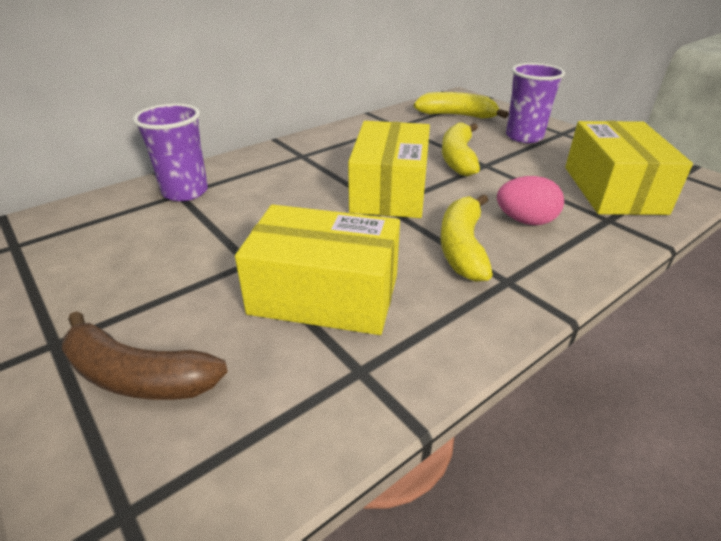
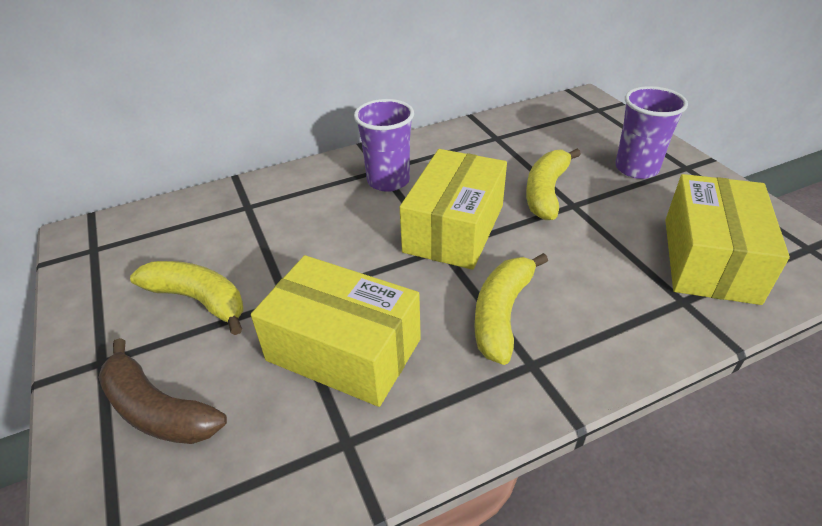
camera: 15 degrees right, 5 degrees up
(185, 192) = (254, 204): purple cup -> purple cup (388, 181)
(457, 115) = (570, 128): yellow banana -> yellow banana (198, 299)
(525, 221) = (585, 289): pink egg -> none

